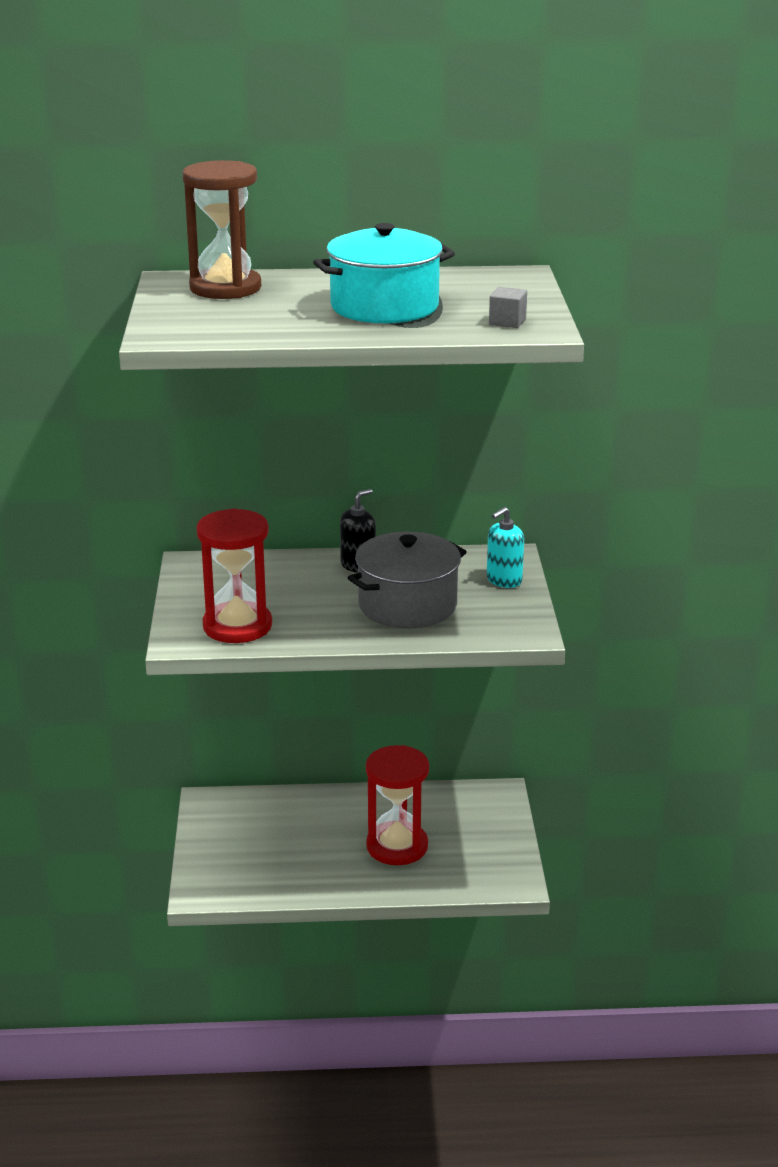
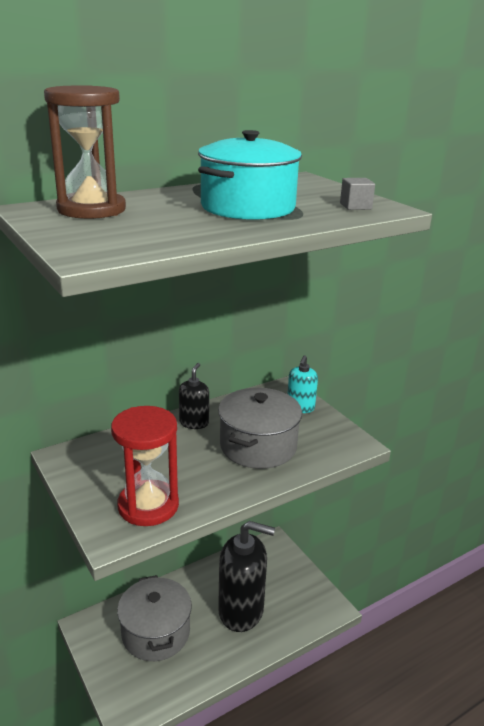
camera: 30 degrees left, 0 degrees up
(280, 833) = (156, 632): none -> grey pot
(397, 846) = (241, 610): red hourglass -> black soap dispenser

